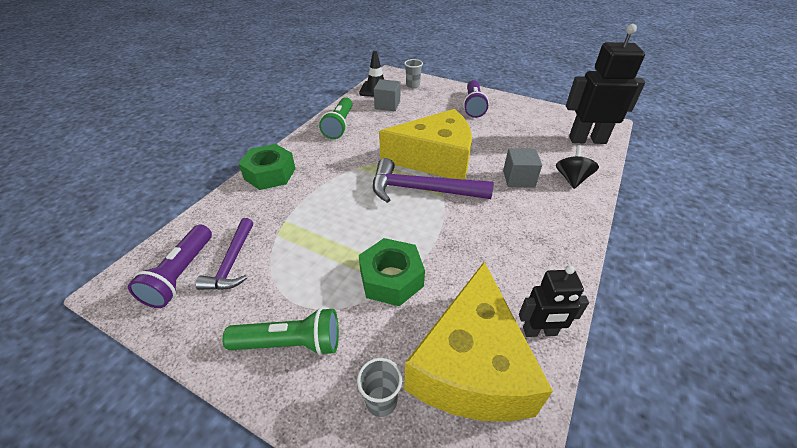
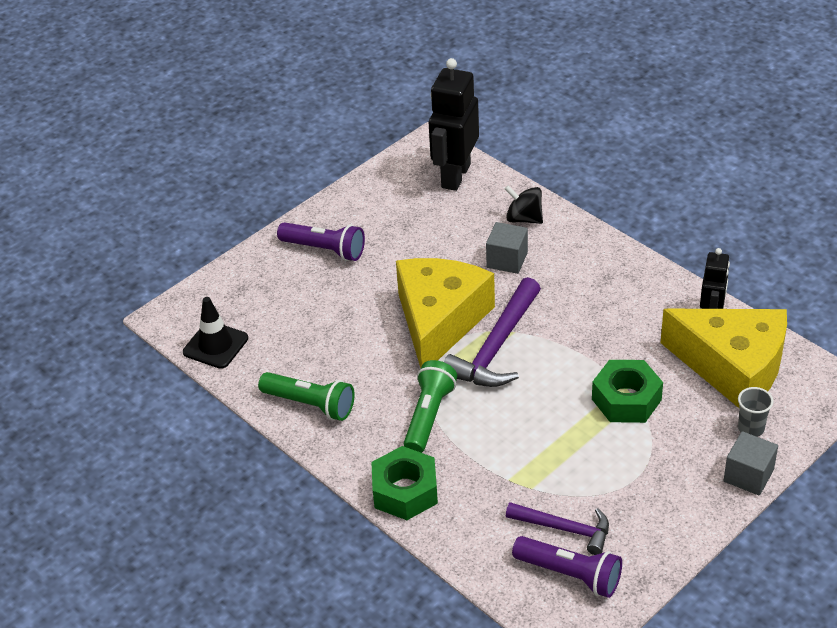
camera: 70 degrees left, 0 degrees up
(290, 343) = (683, 483): green flashlight -> green flashlight (429, 416)
(387, 105) = (274, 341): grey cube -> grey cube (748, 475)
(413, 85) = (225, 299): grey cup -> none

